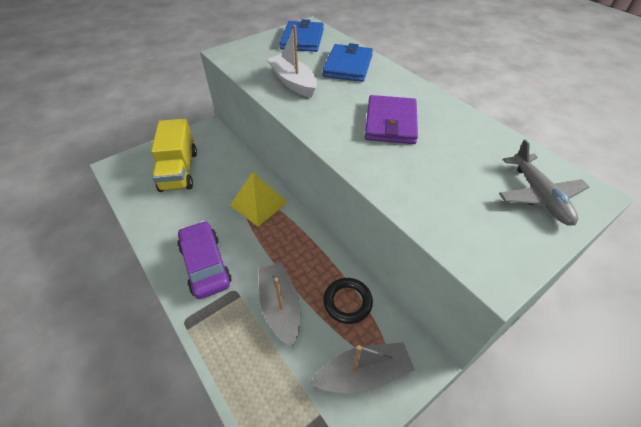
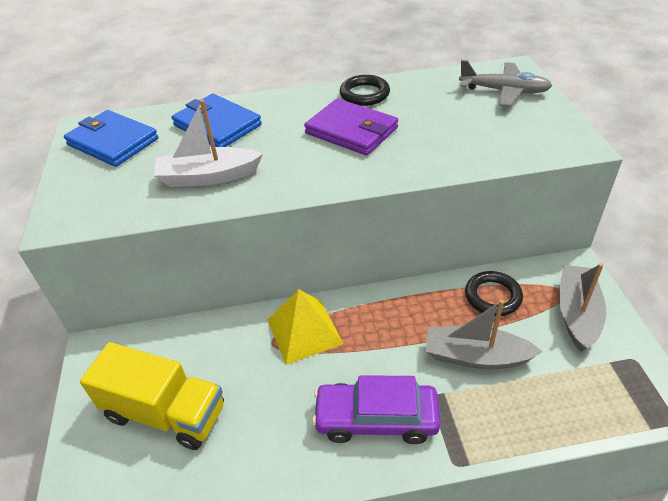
camera: 60 degrees left, 5 degrees down
(446, 114) = (364, 94): none -> black ring

